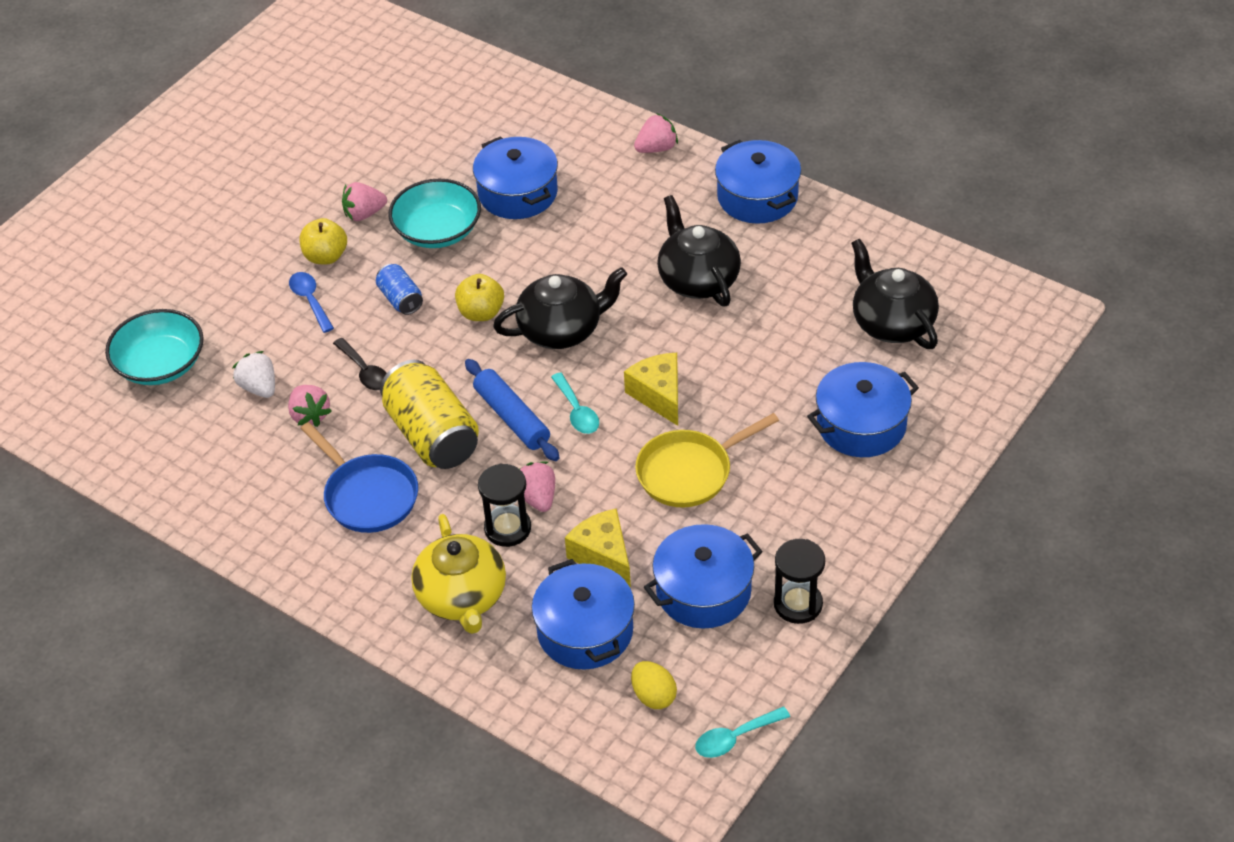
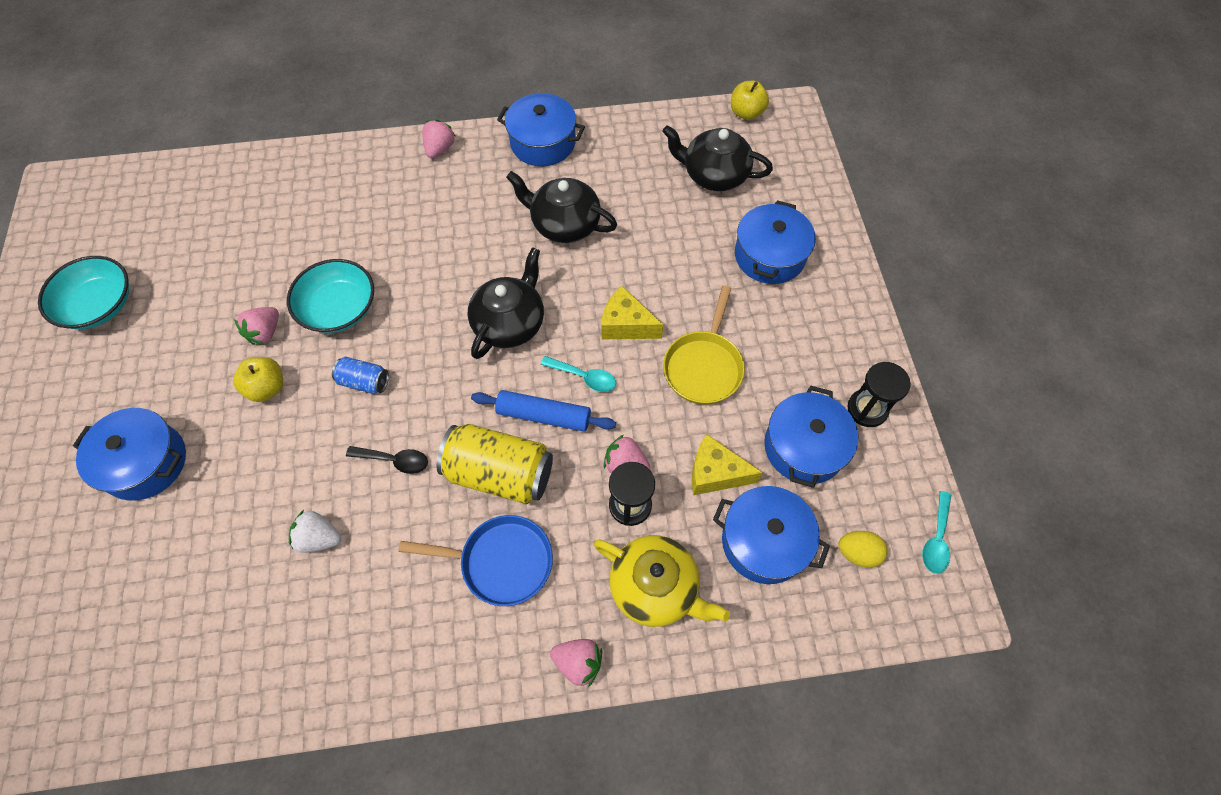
camera: 45 degrees left, 15 degrees up
(160, 364) = (209, 582): turquoise bowl -> turquoise bowl (99, 305)
(310, 300) = (290, 433): blue spoon -> none
(310, 415) = (386, 530): pink strawberry -> pink strawberry (578, 662)
(481, 312) = (438, 350): yellow apple -> yellow apple (746, 113)
(518, 193) = (372, 241): blue pot -> blue pot (145, 462)

